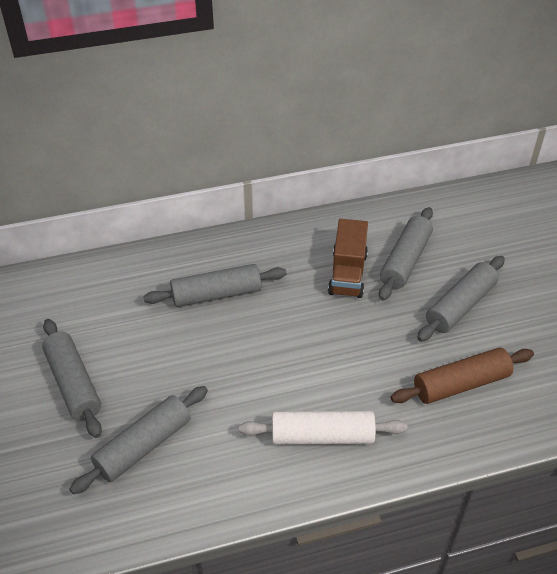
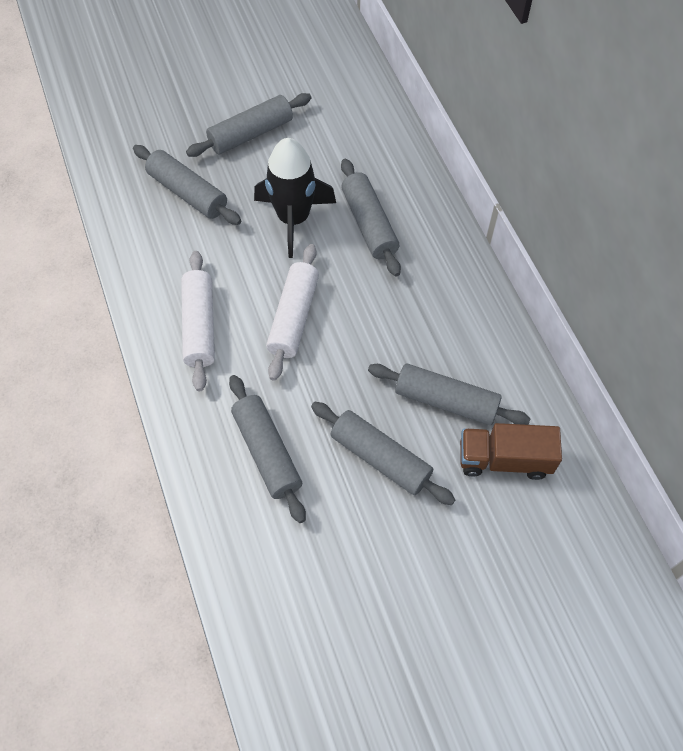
camera: 85 degrees right, 15 degrees up
(199, 352) = (293, 219): none -> black rocket
(317, 357) = (293, 317): none -> white rolling pin
(347, 273) = (416, 341): brown truck -> brown truck (504, 459)
(461, 384) = (267, 452): brown rolling pin -> grey rolling pin

